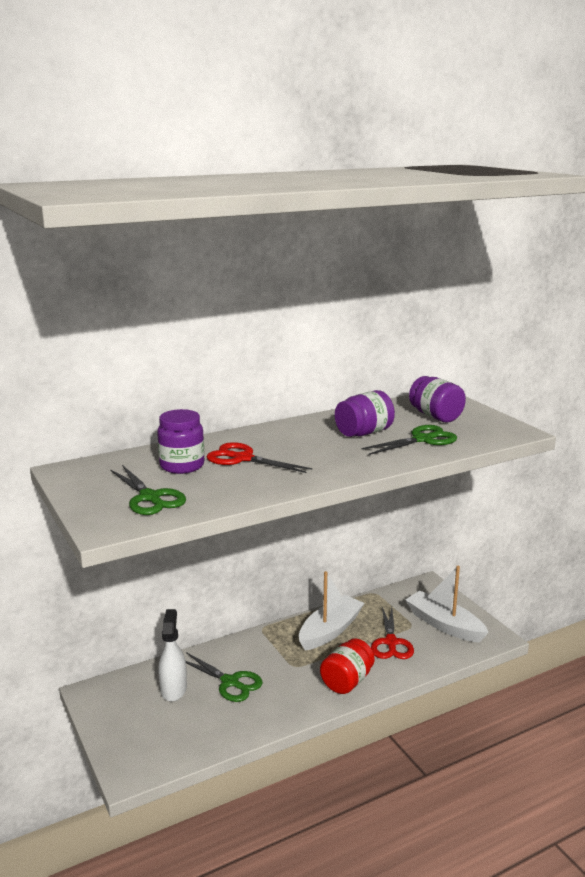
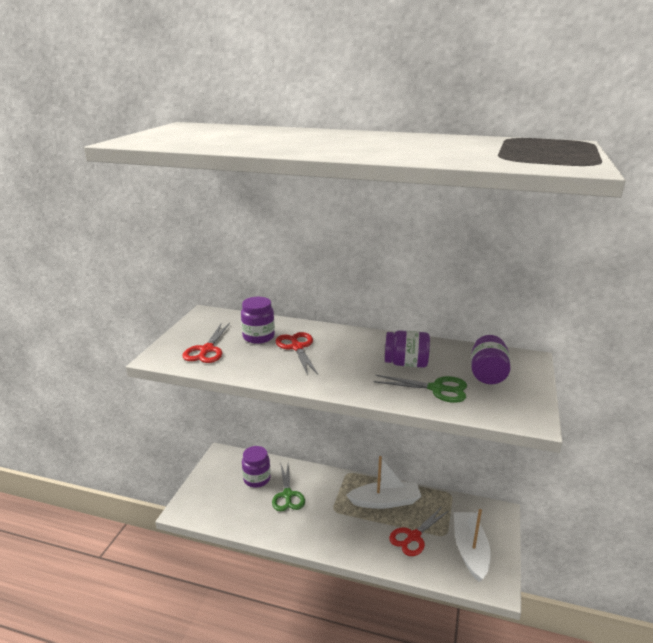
camera: 45 degrees right, 5 degrees up
(150, 498) = (207, 350): green scissors -> red scissors
(173, 689) = (257, 479): white spray bottle -> purple jar
(347, 681) = (350, 542): red jar -> none

